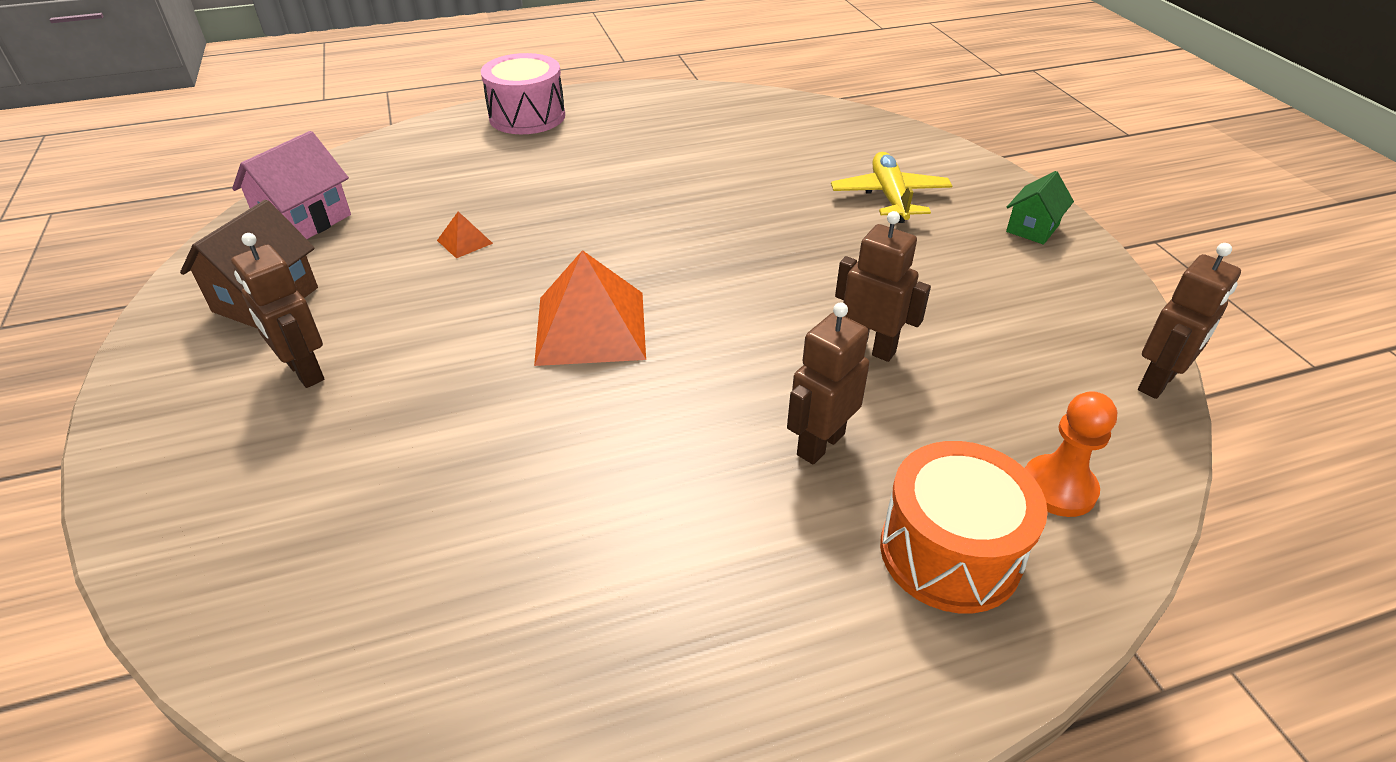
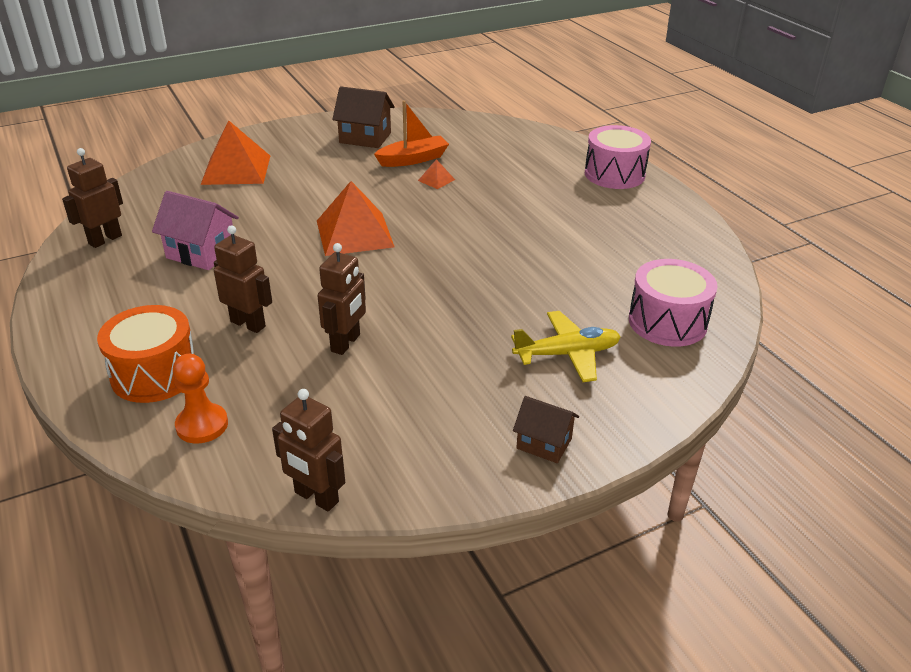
camera: 80 degrees right, 5 degrees down
(275, 471) = (236, 169): none -> orange pyramid
(304, 371) = (307, 160): brown robot -> brown robot (105, 240)
(305, 221) = (443, 130): pink house -> pink house (201, 253)
(384, 257) = (413, 159): none -> orange boat
(836, 137) = (667, 322): none -> pink drum
(1032, 228) = (544, 443): green house -> brown house

